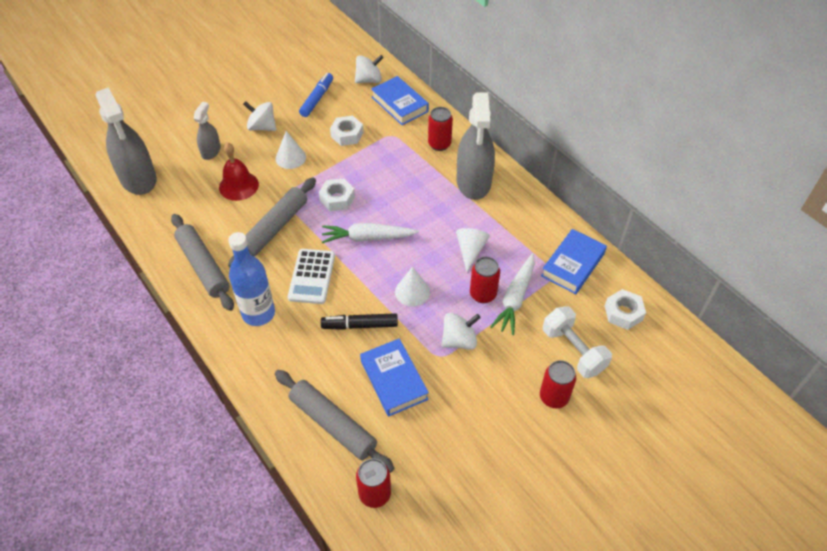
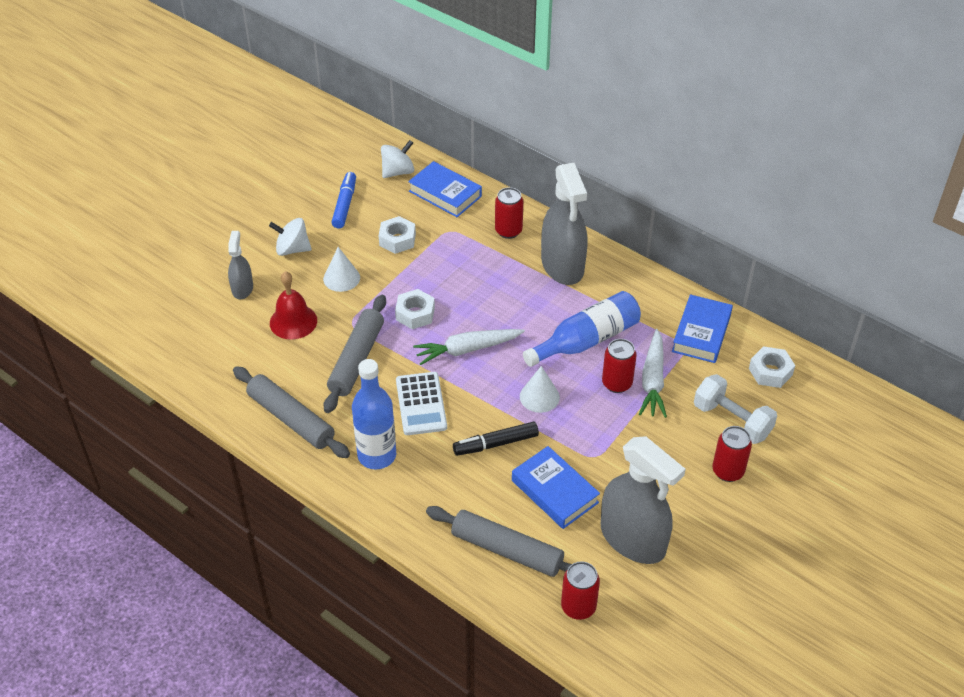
camera: 15 degrees left, 5 degrees down
(138, 178) = (167, 336): grey spray bottle -> grey spray bottle (633, 539)
(459, 340) = (609, 436): white spinning top -> none
(470, 250) = (586, 340): white cone -> blue bottle

